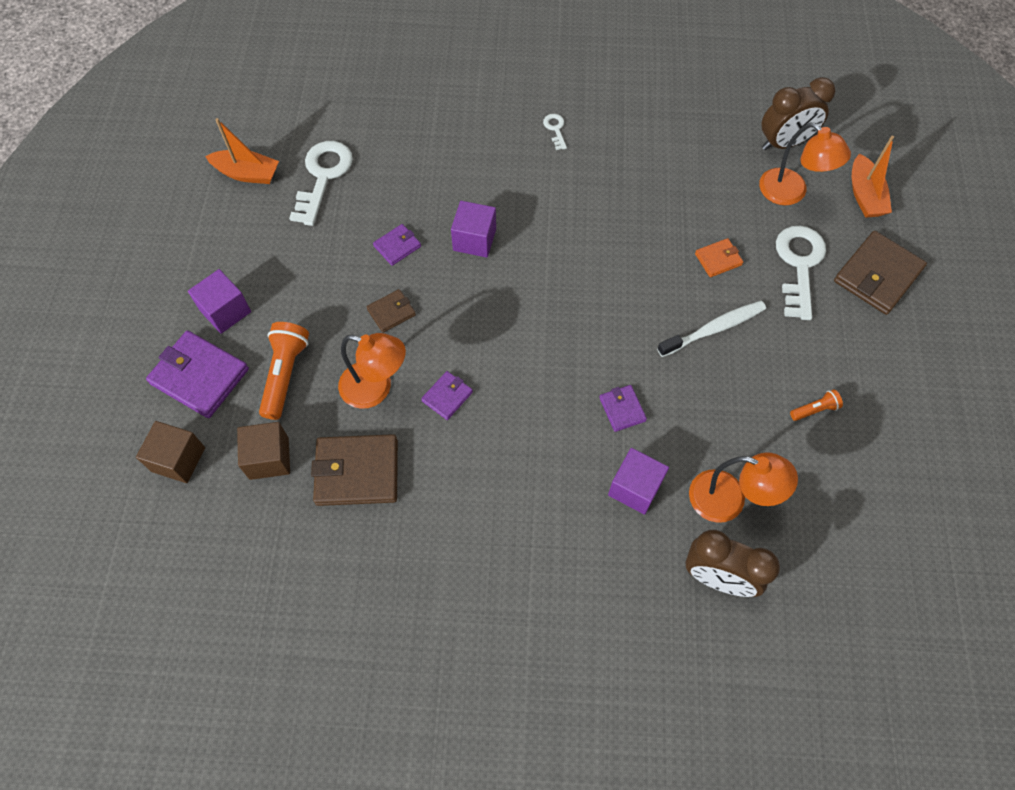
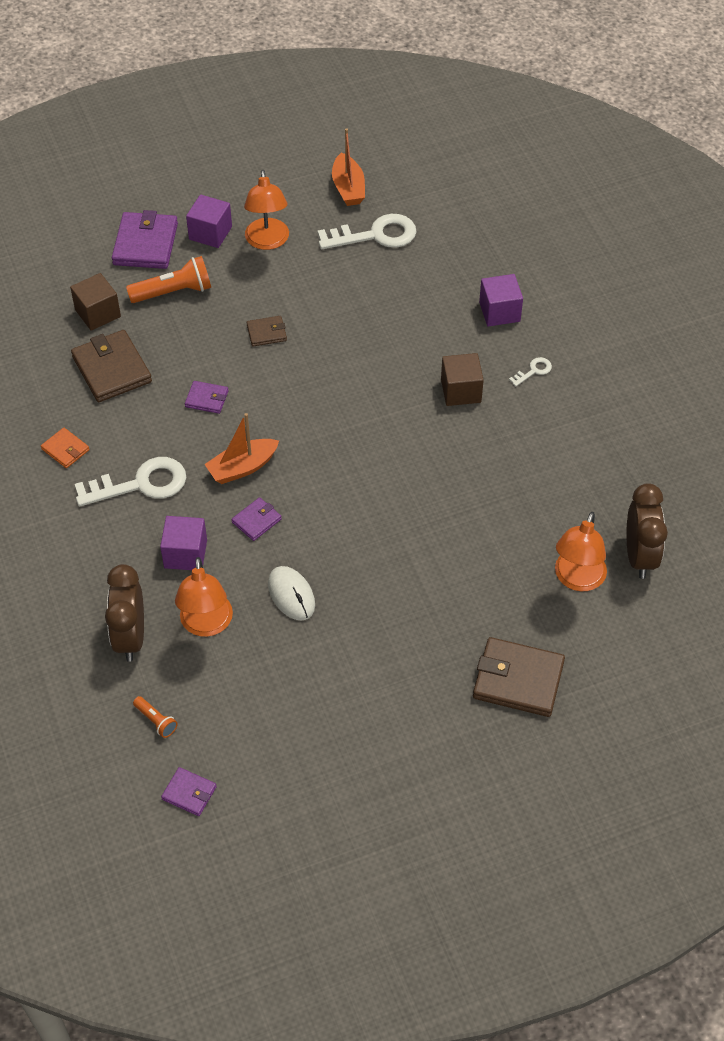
camera: 65 degrees right, 10 degrees down
(178, 459) = (71, 263): brown cube -> brown cube (461, 391)
(376, 388) = (190, 351): orange lamp -> orange lamp (267, 241)
(391, 312) = (266, 333): brown wallet -> brown wallet turned 45 degrees counterclockwise
(397, 246) = (334, 311): purple wallet -> purple wallet (189, 793)
(474, 240) = (372, 359): purple cube -> purple cube (499, 312)
(713, 329) = (377, 562): white toothbrush -> none
(718, 259) = (458, 543): orange wallet -> orange wallet (65, 449)
(722, 412) = (291, 594): none -> white mouse
(784, 143) = (639, 556): brown clock -> brown clock turned 135 degrees counterclockwise
(799, 265) = (491, 610): white key -> white key (141, 484)
(814, 409) = (332, 666): orange flashlight -> orange flashlight (156, 721)
(864, 195) = (615, 644): orange boat -> orange boat (242, 467)

